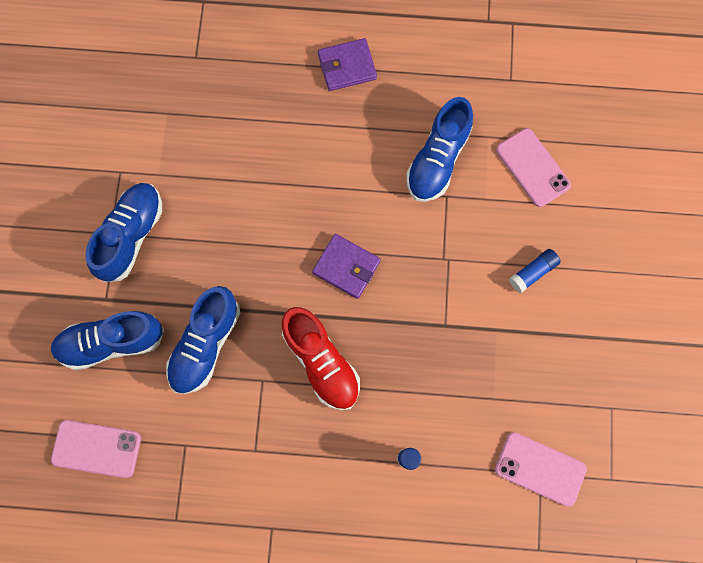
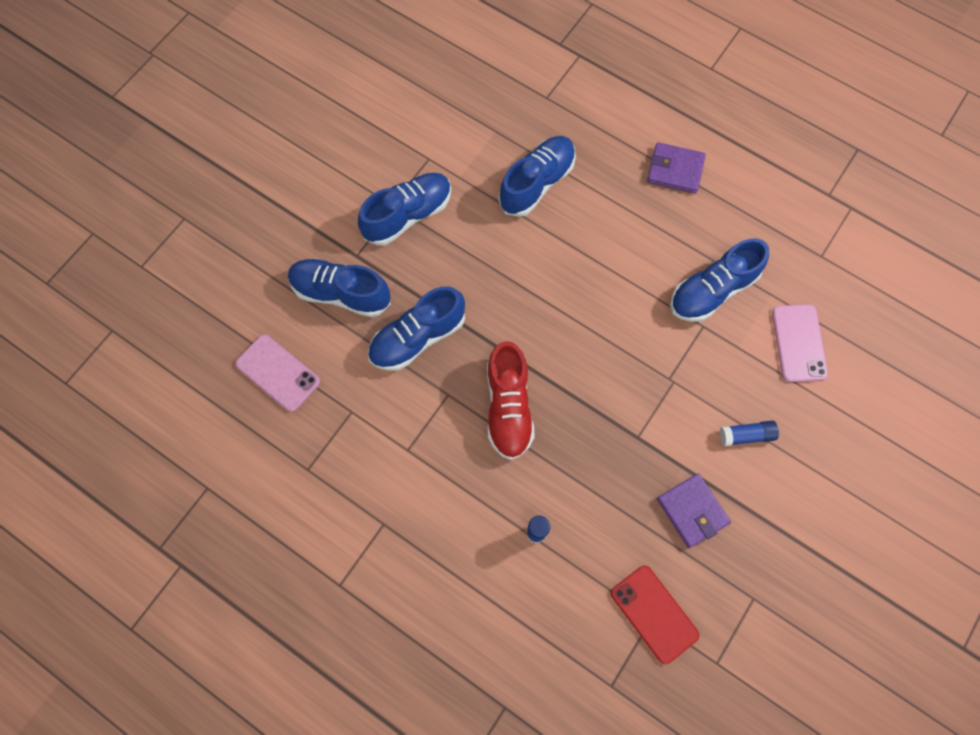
camera: 30 degrees right, 5 degrees down
(232, 143) = (537, 183): none -> blue shoe
(346, 267) = (577, 339): purple wallet -> purple wallet (692, 511)
(540, 468) = (654, 613): pink phone -> red phone

